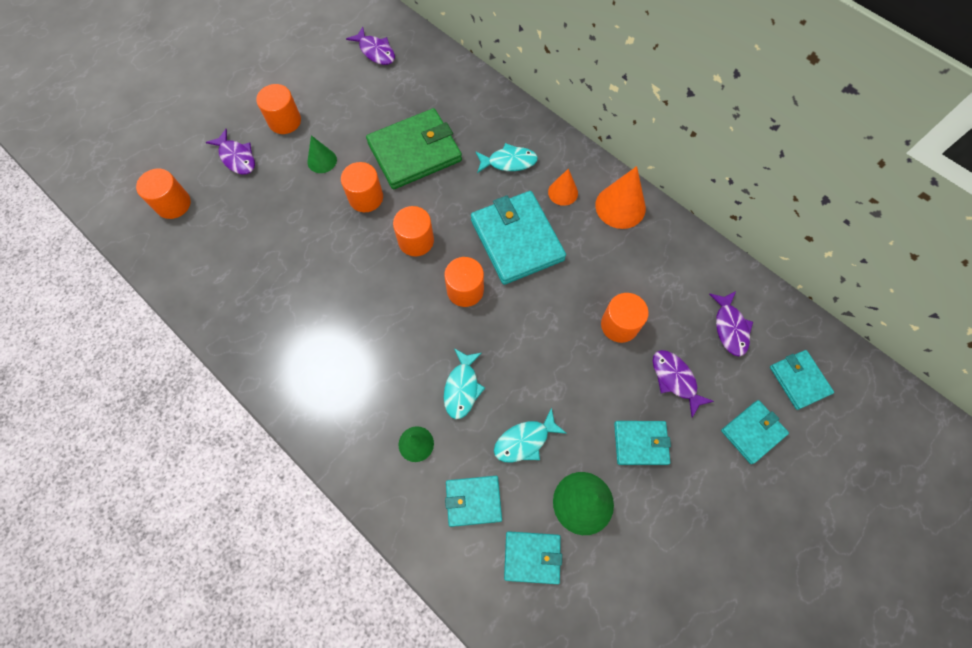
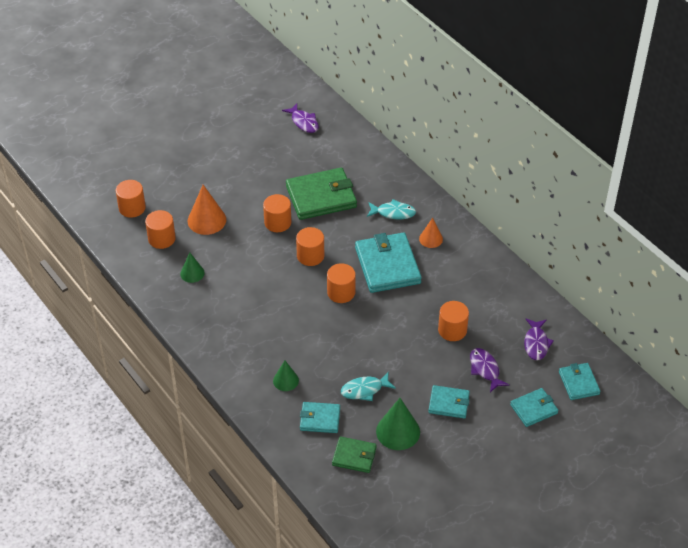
camera: 10 degrees right, 20 degrees down
(237, 157) = (183, 183): purple fish -> none
(285, 121) = (224, 163): orange cylinder -> orange cylinder (161, 239)
(322, 160) = (248, 193): green cone -> green cone (192, 273)
(462, 388) = (326, 352): turquoise fish -> none
(532, 557) = (354, 456): turquoise wallet -> green wallet
(620, 206) = (473, 254): orange cone -> orange cone (206, 220)

